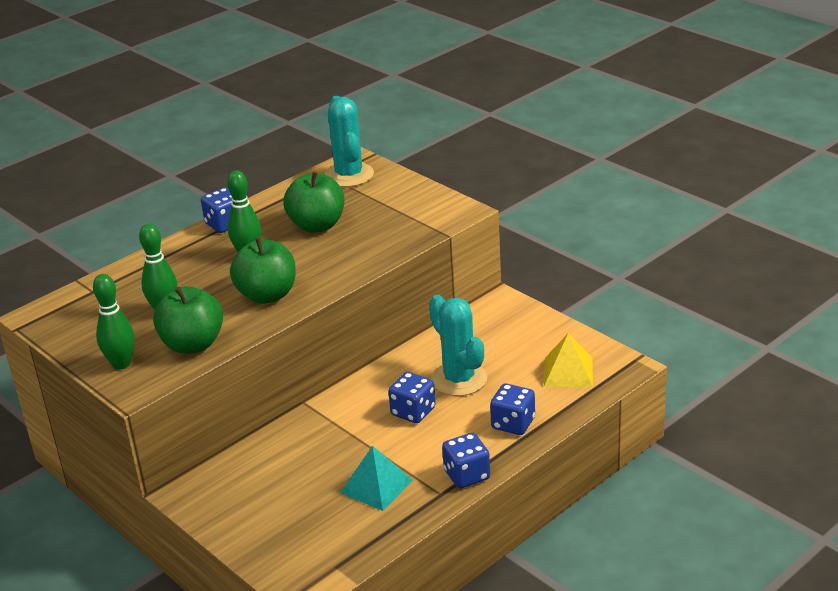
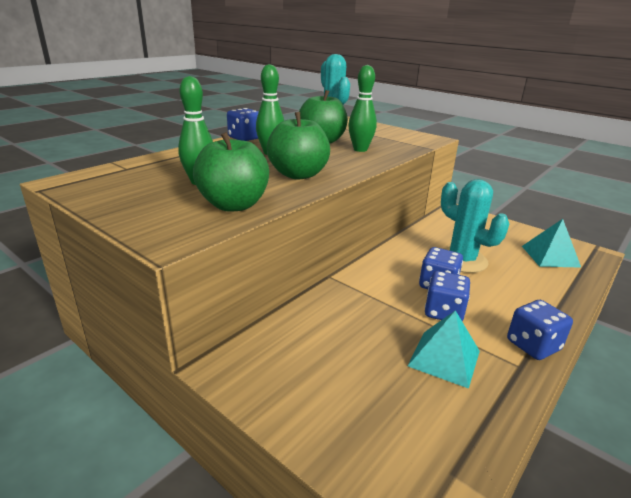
camera: 10 degrees left, 5 degrees down
(121, 364) = (154, 218): green bowling pin -> green bowling pin (360, 149)
(513, 423) = (538, 296): blue dice -> blue dice (444, 312)
(568, 372) = (550, 256): yellow pyramid -> turquoise pyramid

